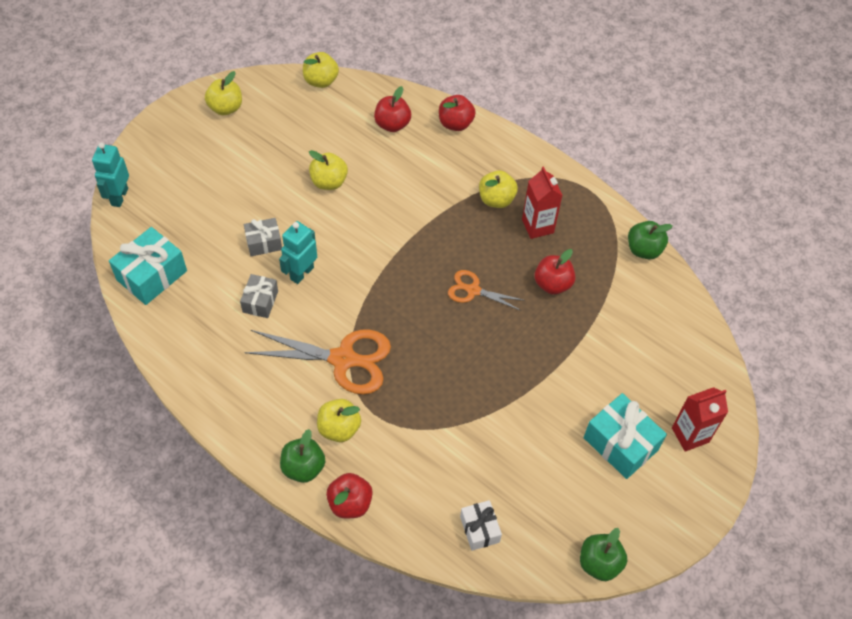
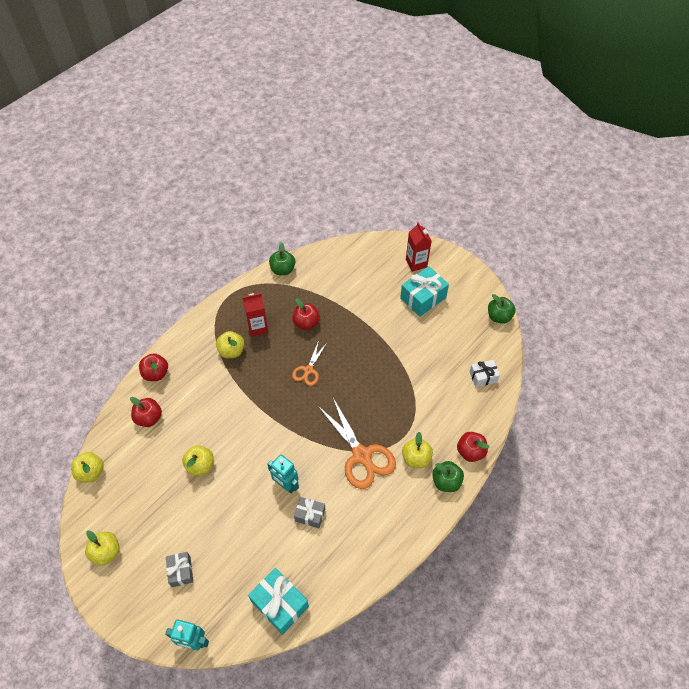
camera: 85 degrees left, 0 degrees up
(264, 243) = (255, 514): grey gift -> grey gift (181, 571)
(343, 359) = (361, 455): orange scissors -> orange scissors turned 135 degrees clockwise

